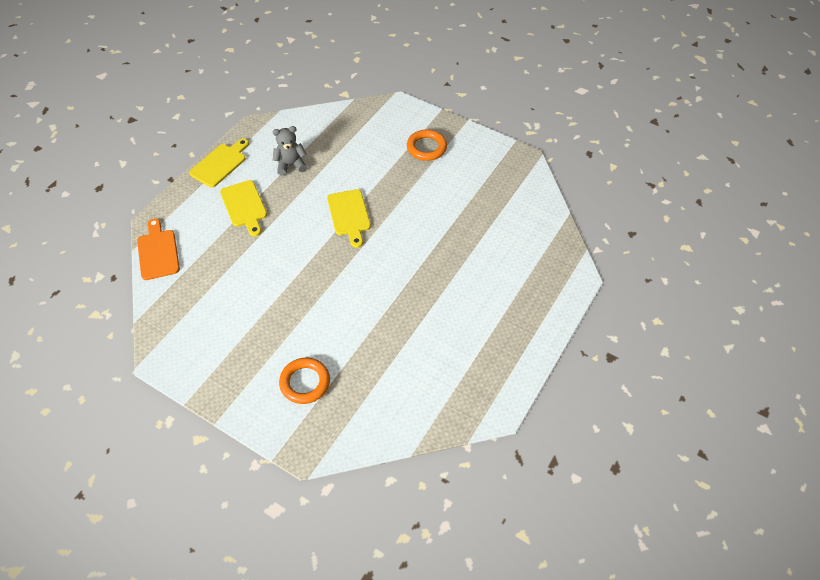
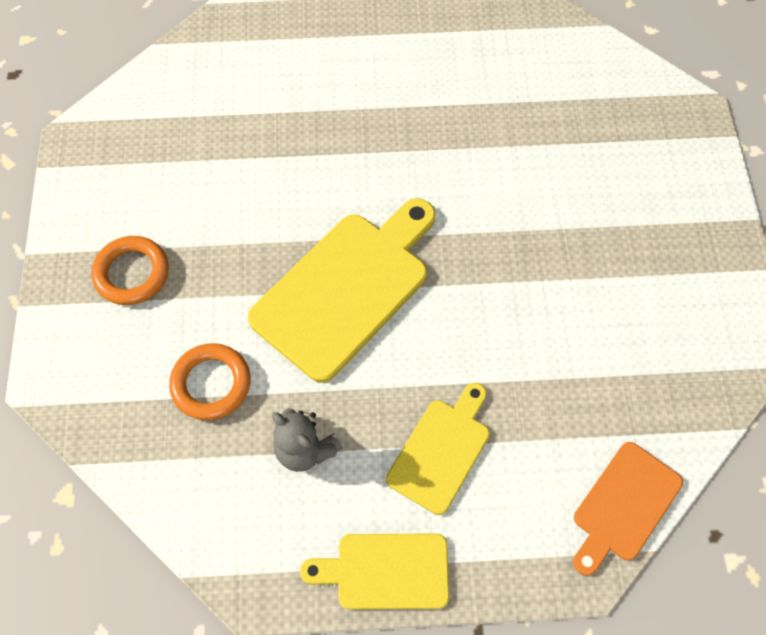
camera: 125 degrees left, 10 degrees up
(305, 382) = (629, 166): orange ring -> orange ring (211, 384)
(349, 215) = (346, 289): yellow cutting board -> yellow cutting board, size x1.73

